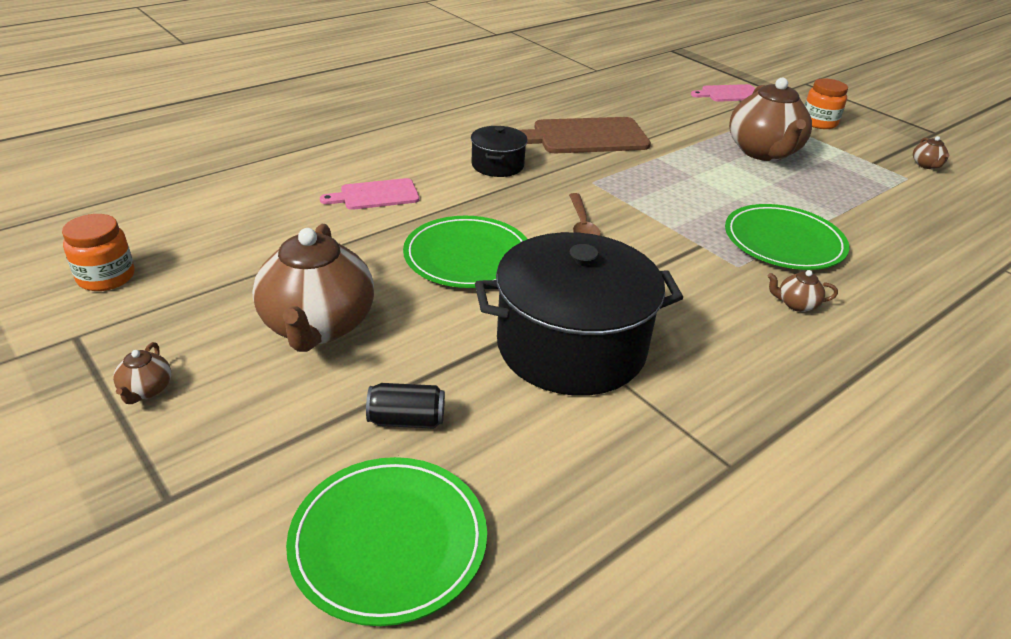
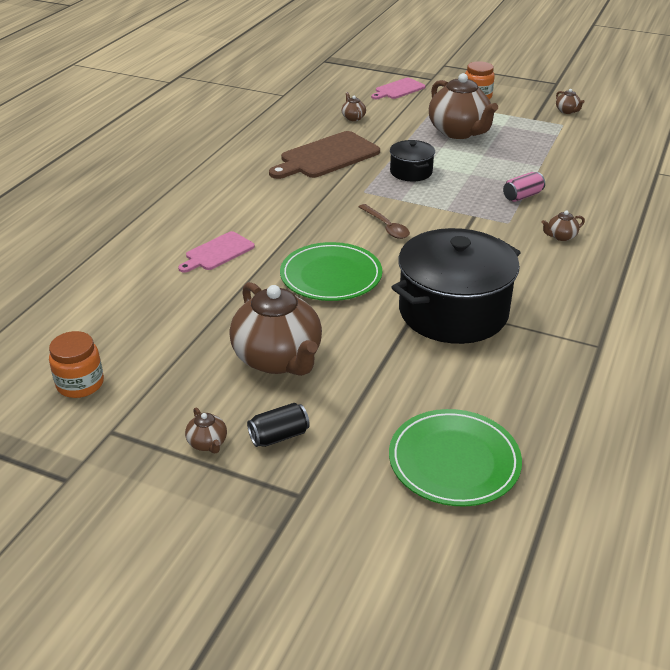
camera: 25 degrees left, 0 degrees up
(406, 420) = (397, 394): black can -> black can (279, 436)
(497, 165) = (284, 200): black pot -> black pot (411, 172)
(651, 108) = (353, 118): none -> brown teapot
(783, 242) = (522, 196): green plate -> pink can

